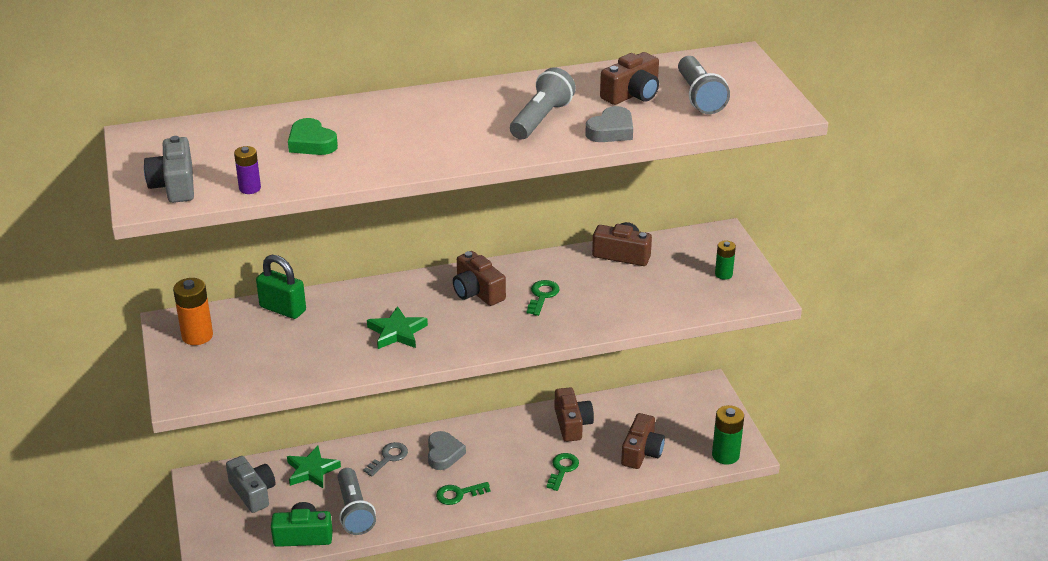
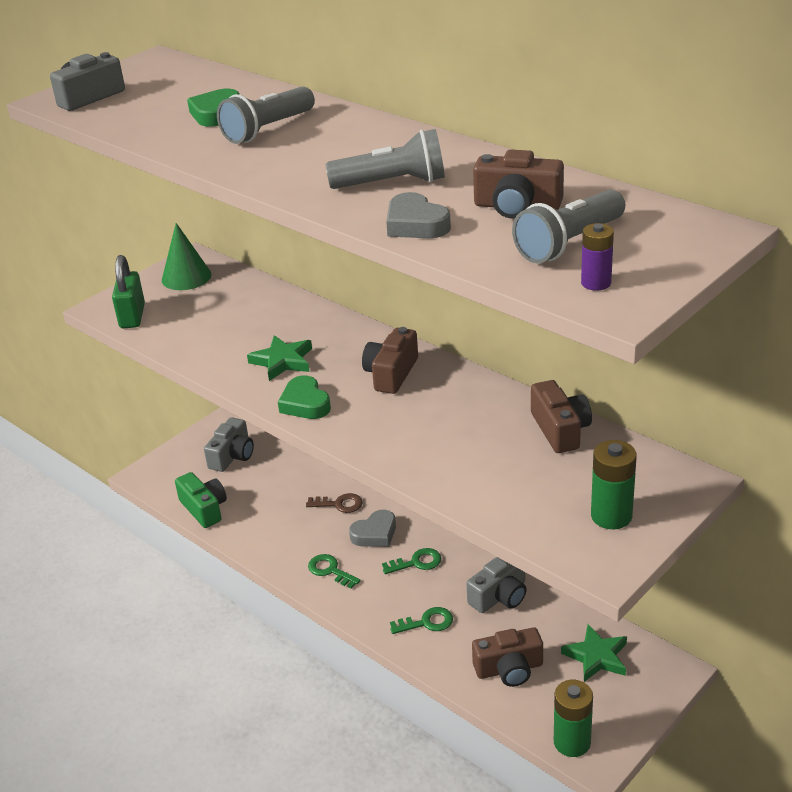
camera: 60 degrees right, 0 degrees up
(197, 336) = (186, 277): orange battery -> green cone
(250, 188) = (111, 122): purple battery -> purple battery (596, 283)
(283, 309) = (260, 294): green padlock -> green padlock (132, 316)
(312, 470) = (284, 471): green star -> green star (596, 656)
(354, 511) = (256, 520): grey flashlight -> grey flashlight (268, 130)
(388, 457) = (339, 504): grey key -> brown key
(466, 342) = (305, 403): none -> green heart
(542, 296) = (427, 413): green key -> green key (417, 562)
(572, 424) = (500, 596): brown camera -> grey camera
(611, 131) = (415, 224): grey heart -> grey heart turned 45 degrees clockwise
(723, 274) = (611, 516): green battery -> green battery, size x1.64

